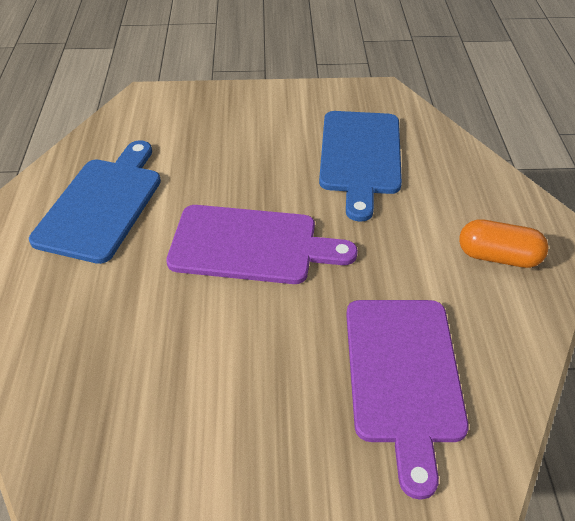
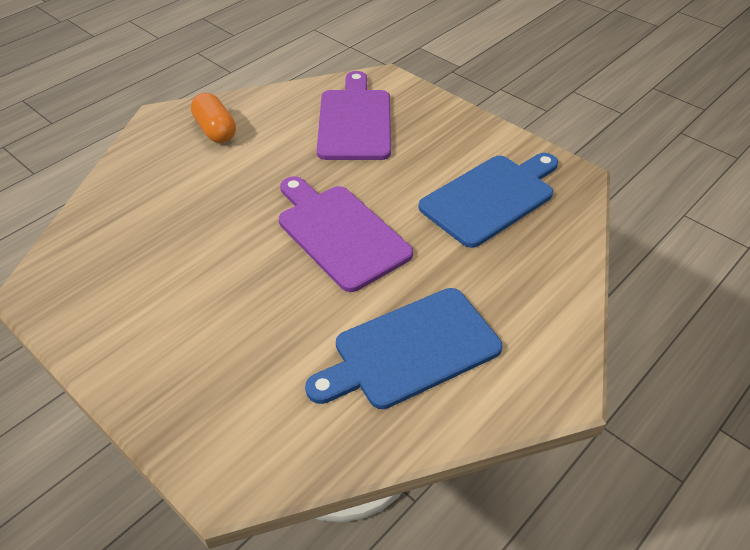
camera: 135 degrees left, 0 degrees up
(360, 156) = (167, 242): blue cutting board -> blue cutting board (491, 198)
(403, 376) = (355, 121): purple cutting board -> purple cutting board turned 45 degrees counterclockwise

